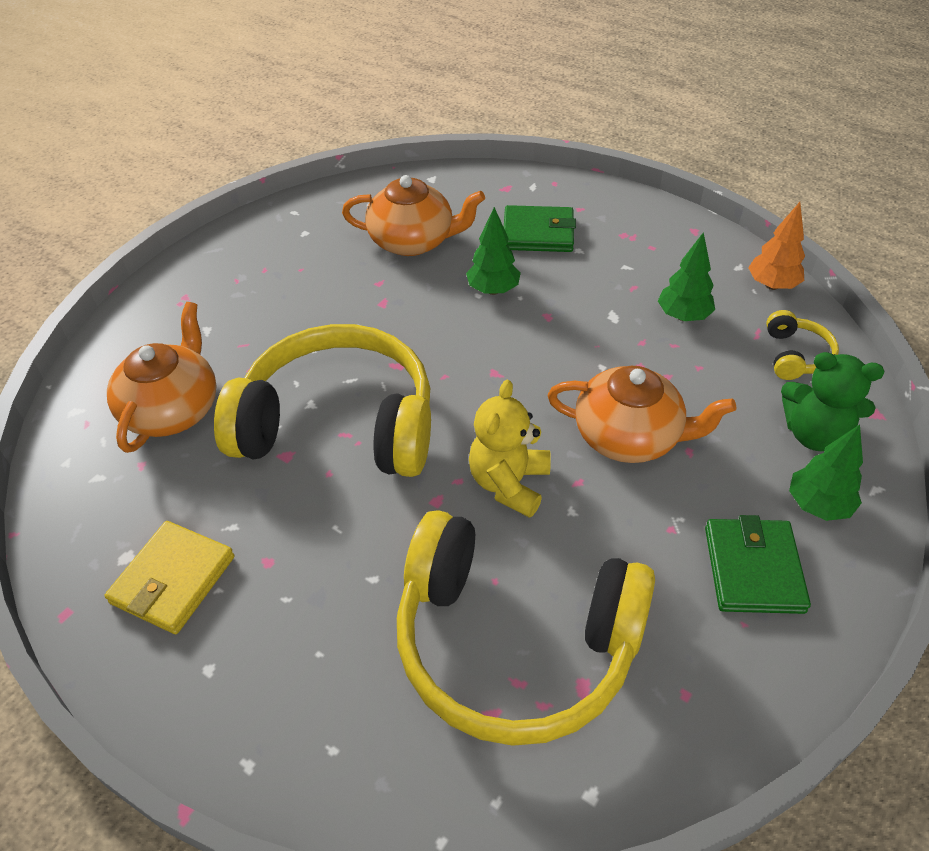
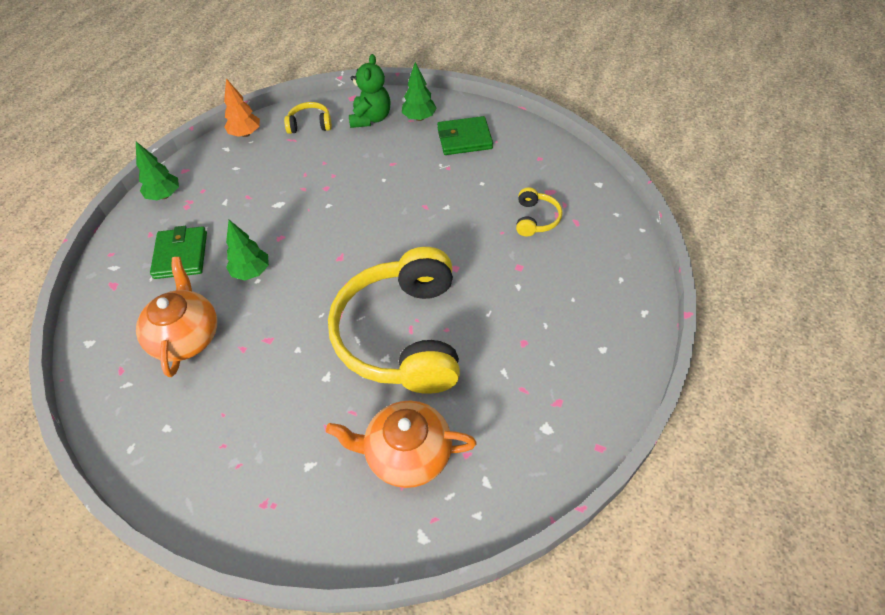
camera: 100 degrees left, 5 degrees up
(173, 580) = (553, 391): yellow wallet -> none
(509, 483) = (433, 236): yellow teddy bear -> none
(514, 643) = (536, 219): yellow headphones -> yellow headphones, size x0.40
(629, 436) = (386, 188): orange teapot -> none
(683, 316) = (277, 171): green tree -> green tree (164, 195)

